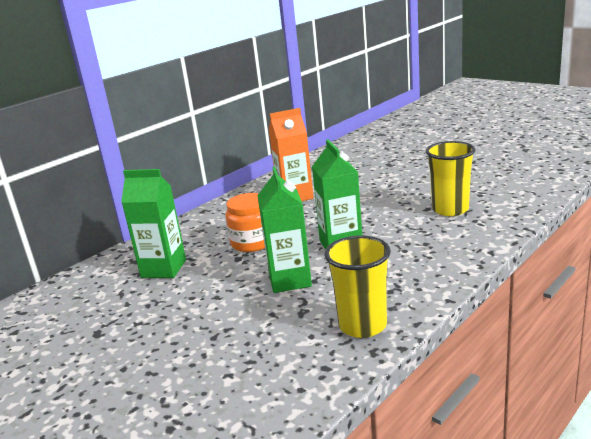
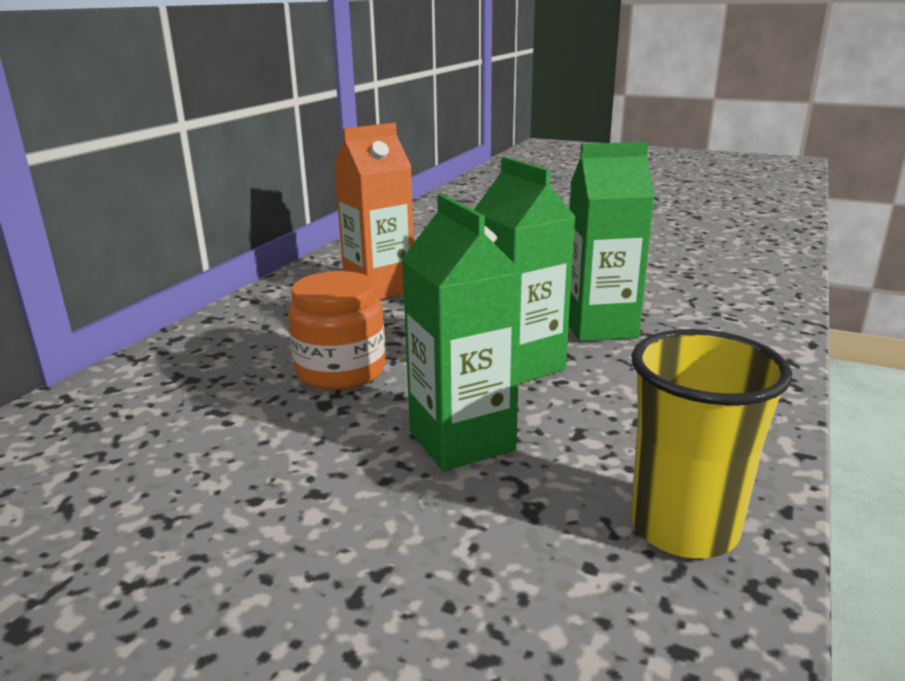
camera: 20 degrees left, 0 degrees up
(163, 269) = (161, 438): green carton -> green carton (599, 327)
(450, 209) = (662, 298): yellow cup -> none

